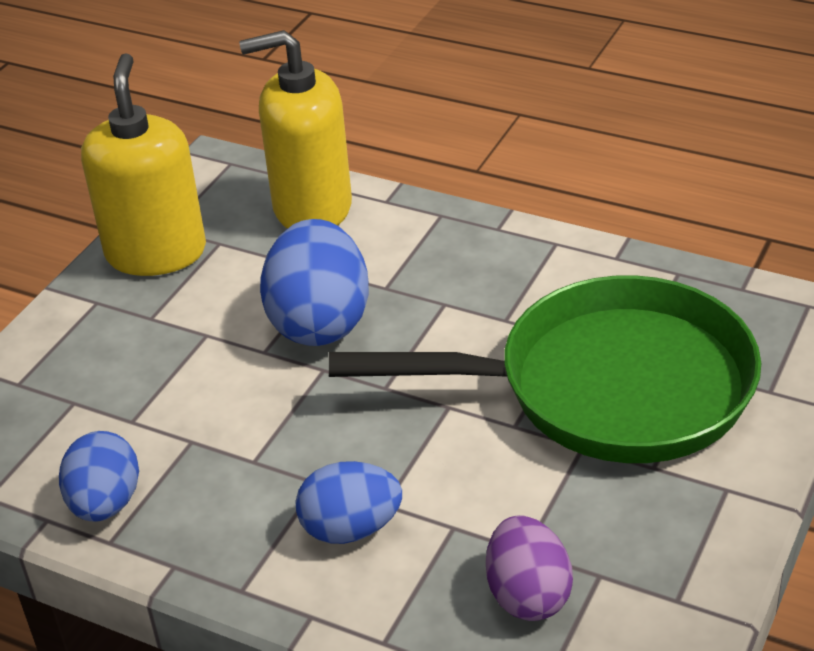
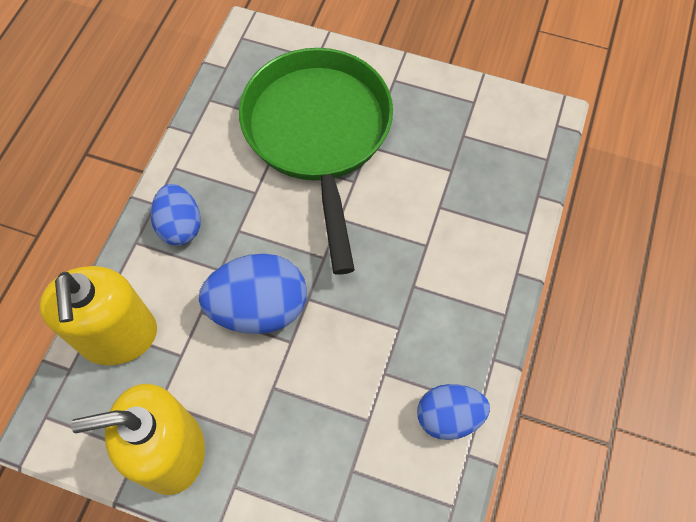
camera: 100 degrees left, 25 degrees up
(351, 528) = (449, 260): blue egg -> blue egg (180, 226)
(528, 595) = (483, 167): purple egg -> none

